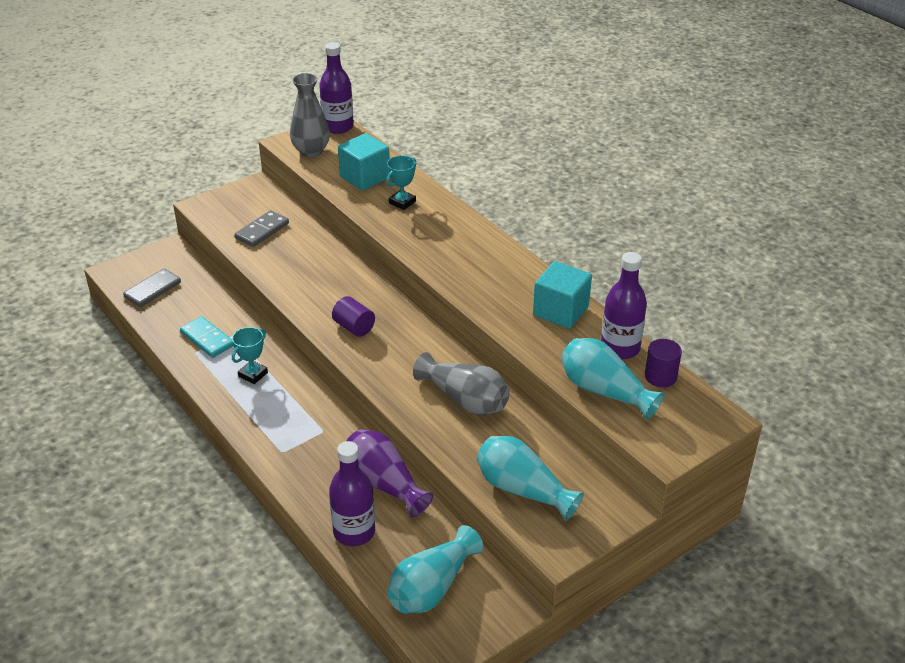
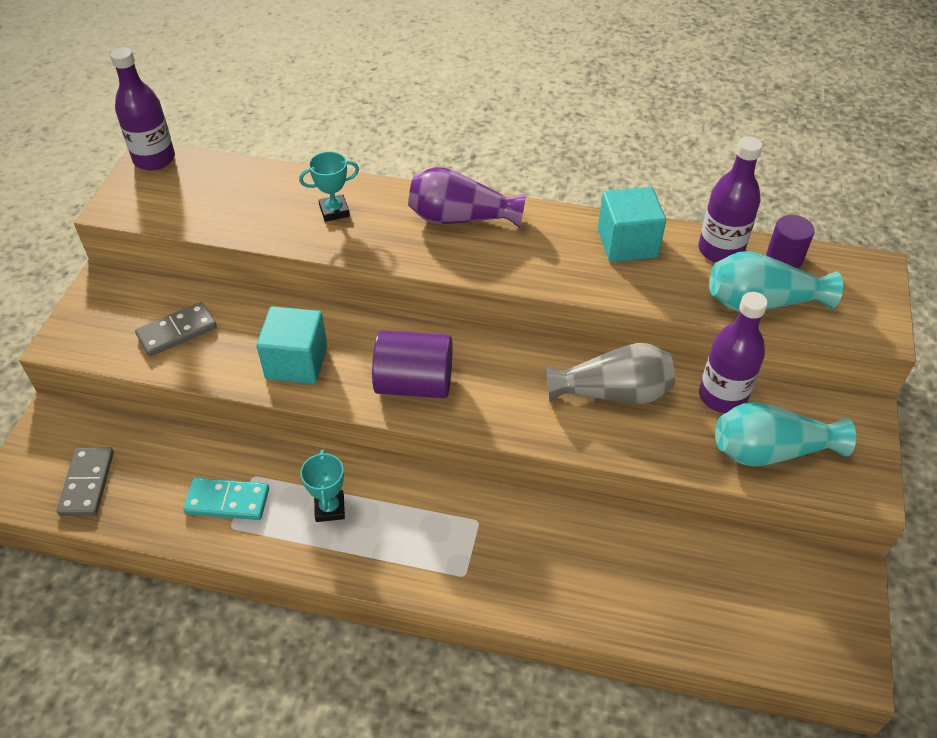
camera: 40 degrees left, 10 degrees up
(262, 231) = (177, 332): grey domino -> grey domino turned 60 degrees clockwise
(311, 151) = (157, 203): grey vase -> none
(354, 327) = (414, 384): purple cylinder -> purple cylinder, size x1.64
(354, 532) = (636, 609): purple bottle -> purple bottle (722, 396)
(365, 177) = (258, 203): turquoise cube -> turquoise cube (296, 362)
(384, 483) = (602, 534): purple vase -> purple vase (460, 218)
(402, 202) = (334, 211): turquoise trophy -> turquoise trophy turned 75 degrees clockwise
(432, 587) = (768, 610): turquoise vase -> none

